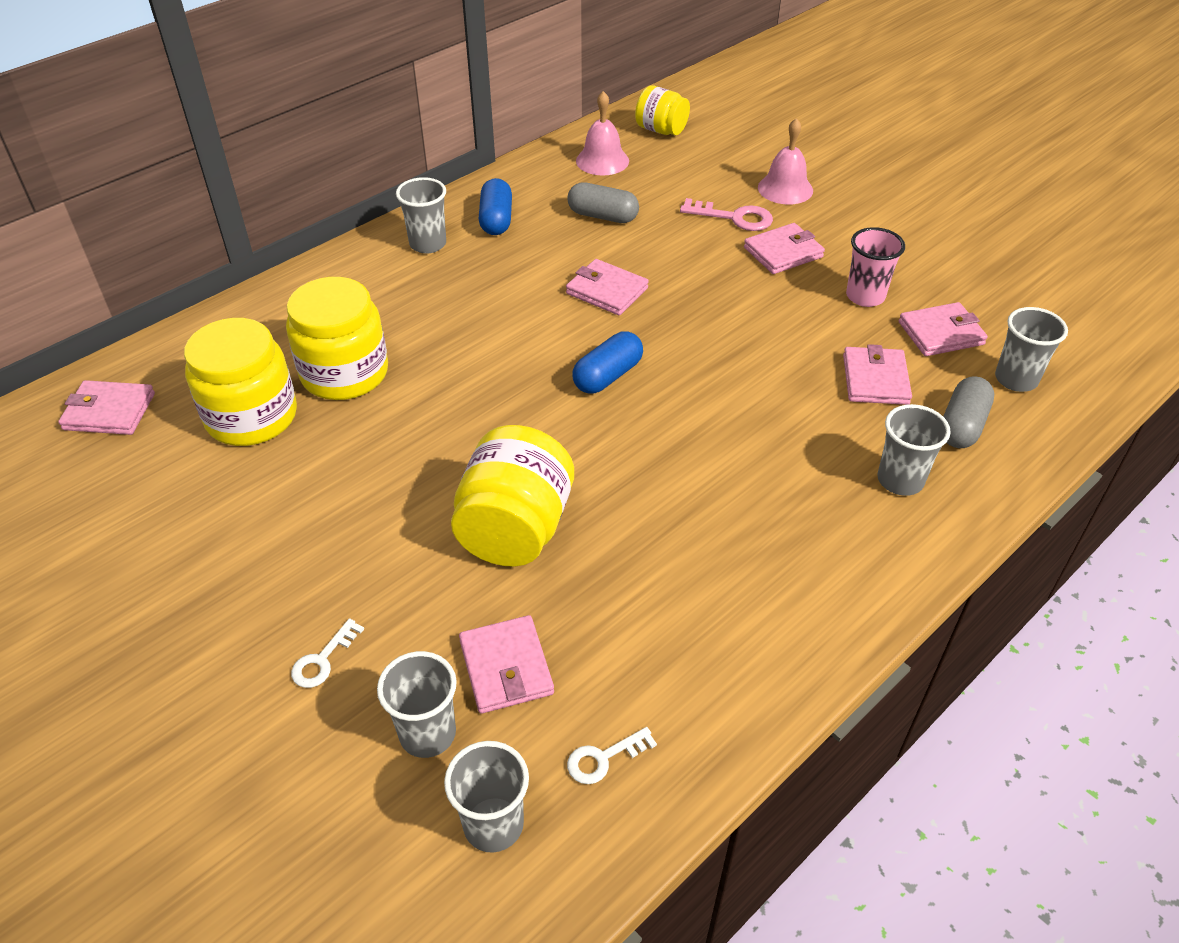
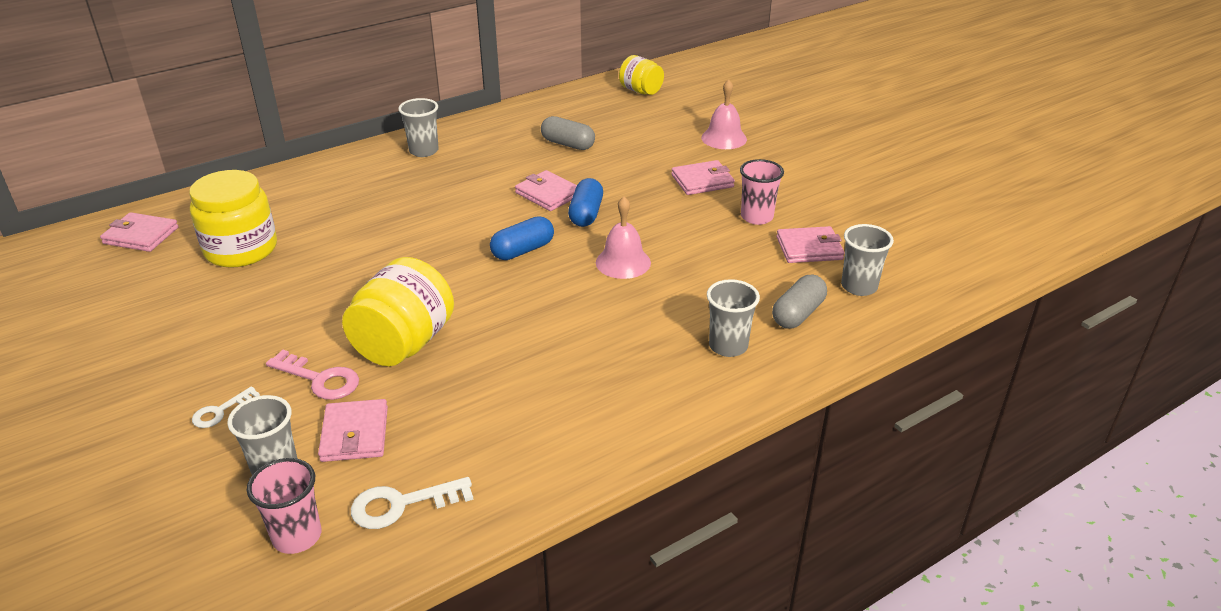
camera: 10 degrees right, 10 degrees down
(344, 373) = (322, 228): yellow jar -> none
(493, 824) = (297, 536): grey cup -> pink cup
(496, 220) = (483, 140): blue capsule -> blue capsule (586, 214)
(602, 160) = (584, 107): pink bell -> pink bell (623, 262)
(603, 758) = (402, 504): white key -> white key, size x1.59
(734, 217) = (673, 154): pink key -> pink key (320, 379)
(875, 379) = (739, 275): pink wallet -> none

